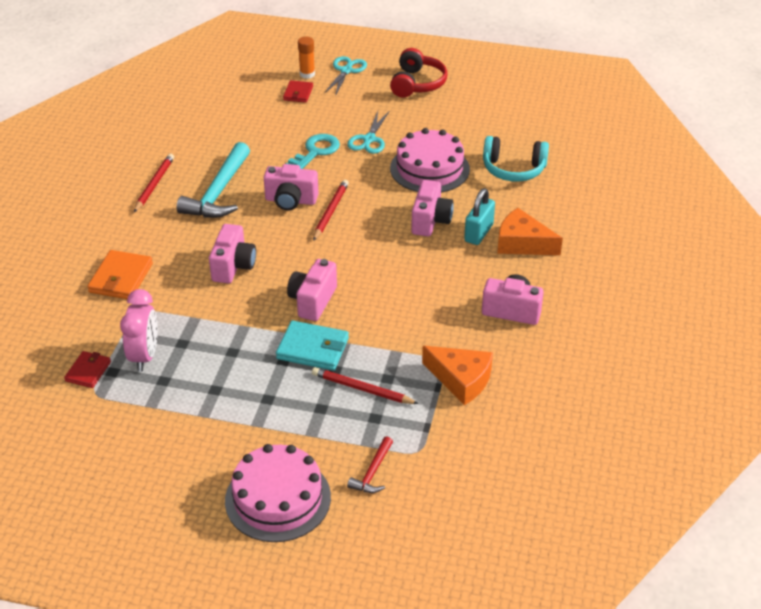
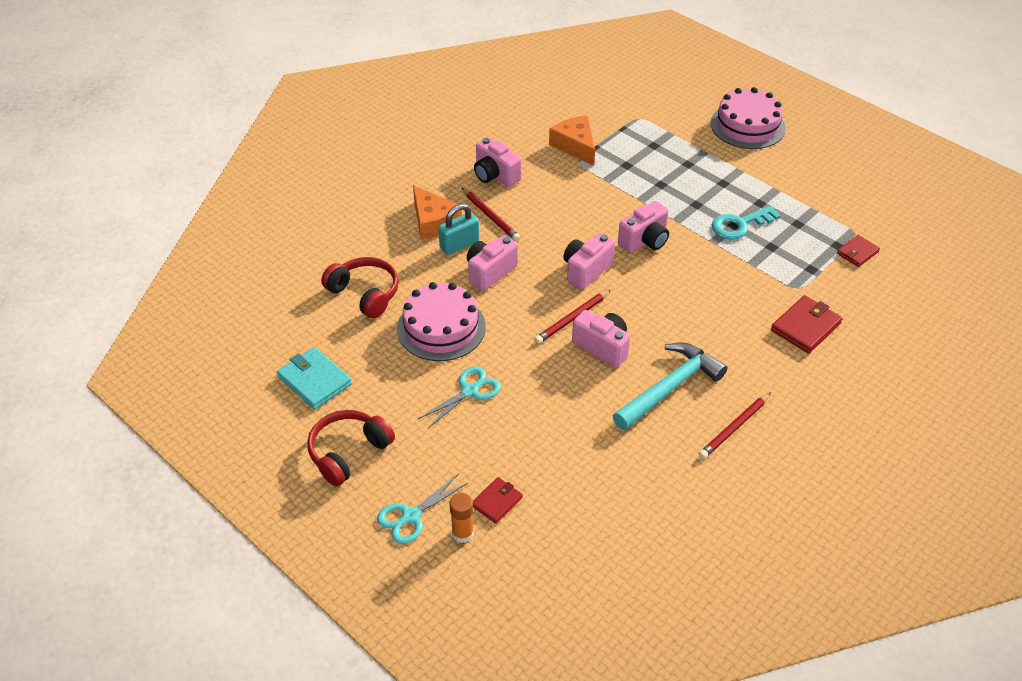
camera: 150 degrees left, 5 degrees up
(121, 278) = (805, 327): orange wallet -> red wallet
(144, 356) = (807, 248): pink clock -> none
(233, 266) = (696, 298): pink camera -> pink camera (586, 270)
(313, 348) = (668, 204): turquoise wallet -> turquoise wallet (314, 380)
(315, 152) = (538, 398): turquoise key -> turquoise key (740, 225)
(362, 389) = (650, 165): red pencil -> red pencil (490, 216)
(372, 472) = (677, 118): red hammer -> none
(513, 169) = (365, 294): turquoise headphones -> red headphones

